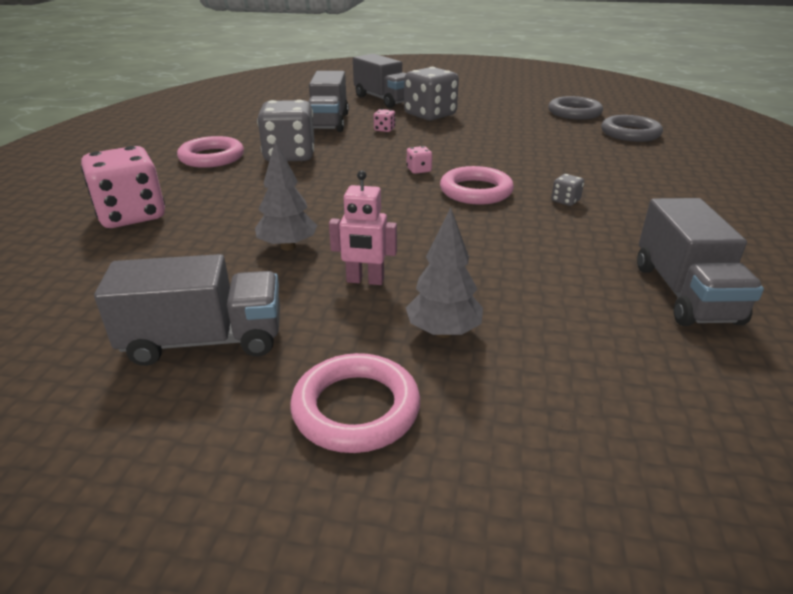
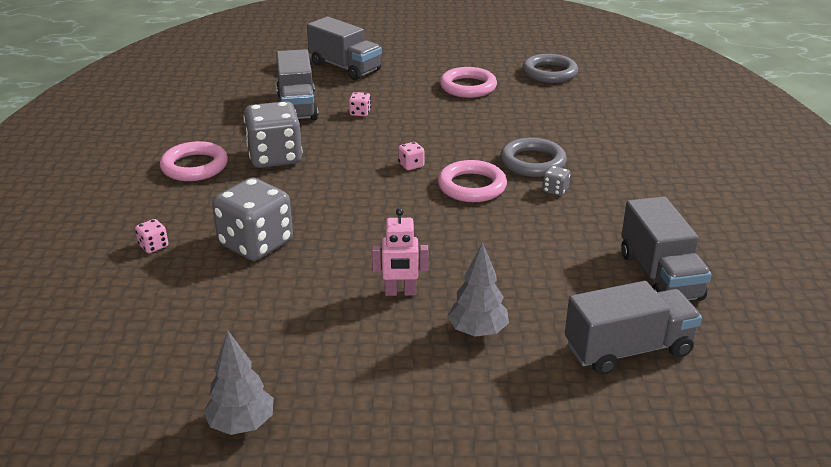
camera: 10 degrees left, 0 degrees up
(132, 215) = (153, 246): pink dice -> pink dice, size x0.41
(204, 340) = (289, 361): grey truck -> grey truck (628, 349)
(288, 247) = (319, 265): grey tree -> grey tree (242, 424)
(356, 408) = (429, 399): pink ring -> pink ring (468, 87)
(430, 115) = (401, 87): grey dice -> grey dice (256, 244)
(630, 133) = (607, 99): grey ring -> grey ring (532, 162)

